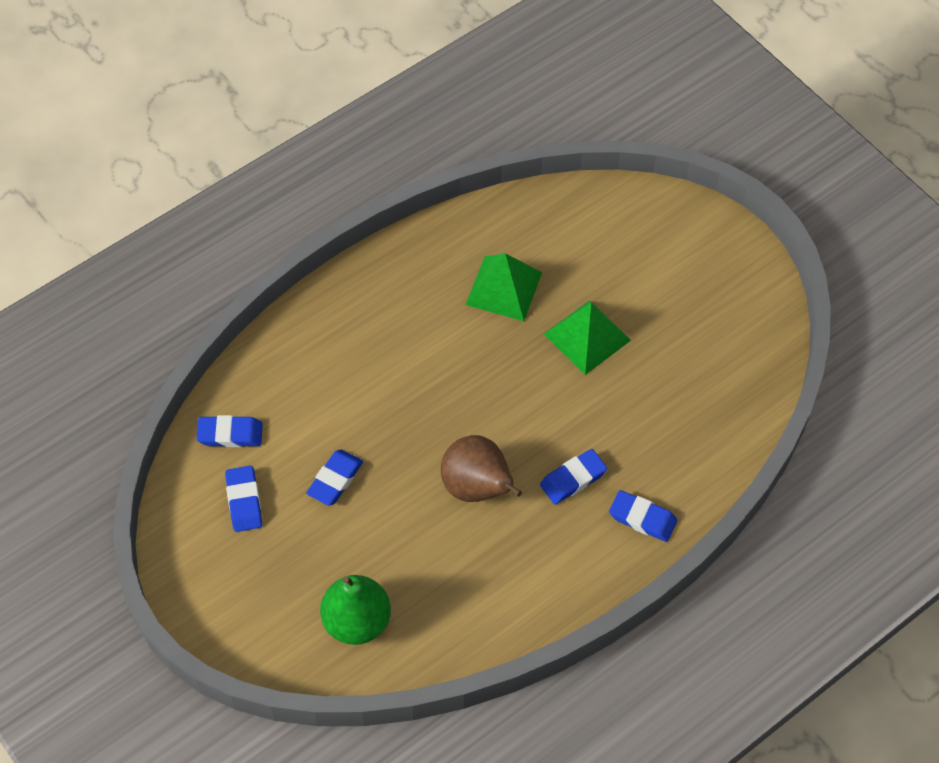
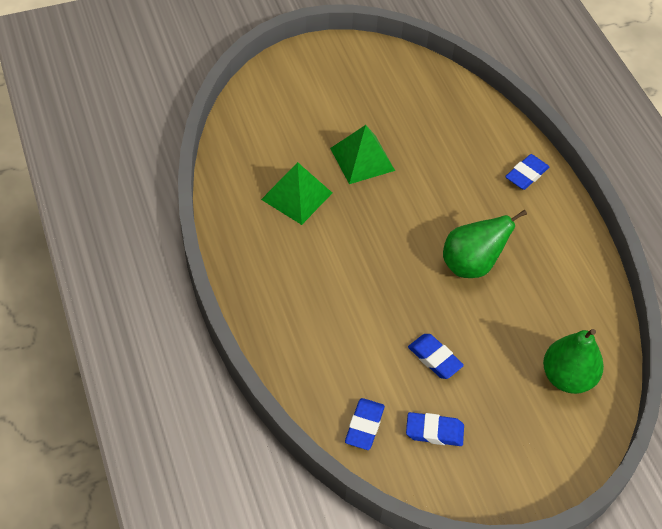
camera: 75 degrees left, 5 degrees down
(477, 488) = (471, 264): brown pear -> green pear
(573, 479) = (482, 204): blue eraser -> none

